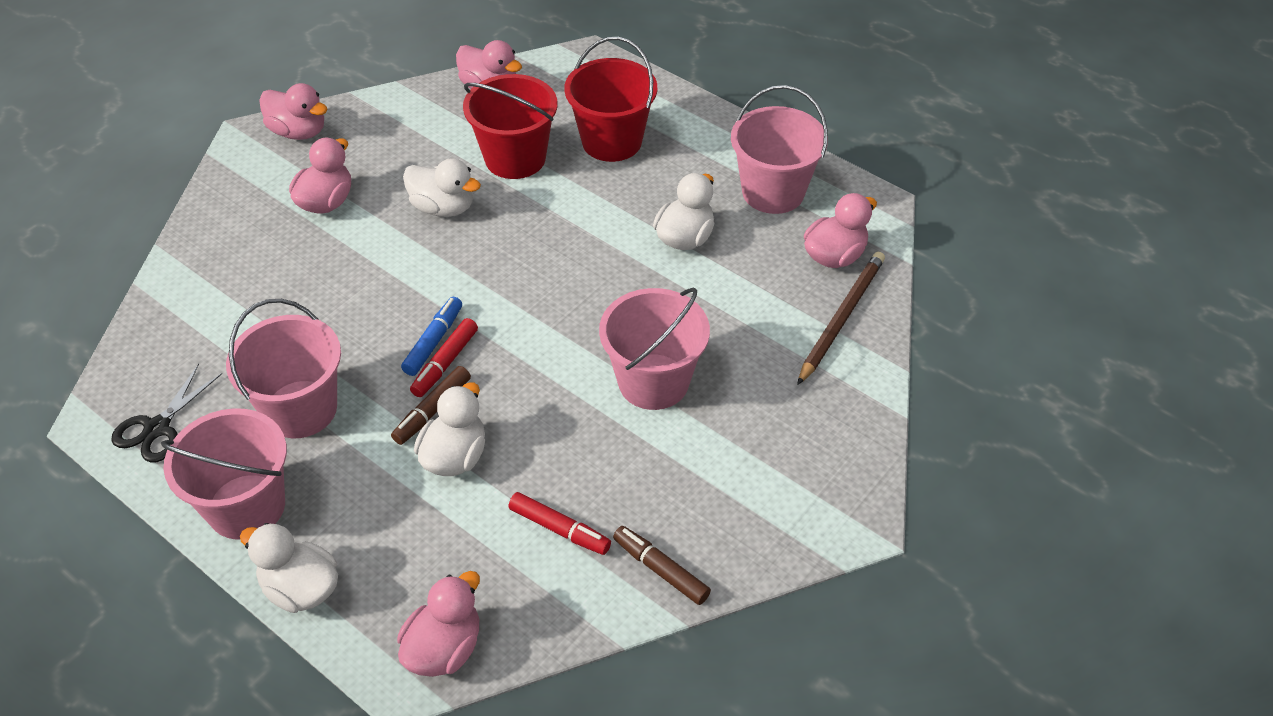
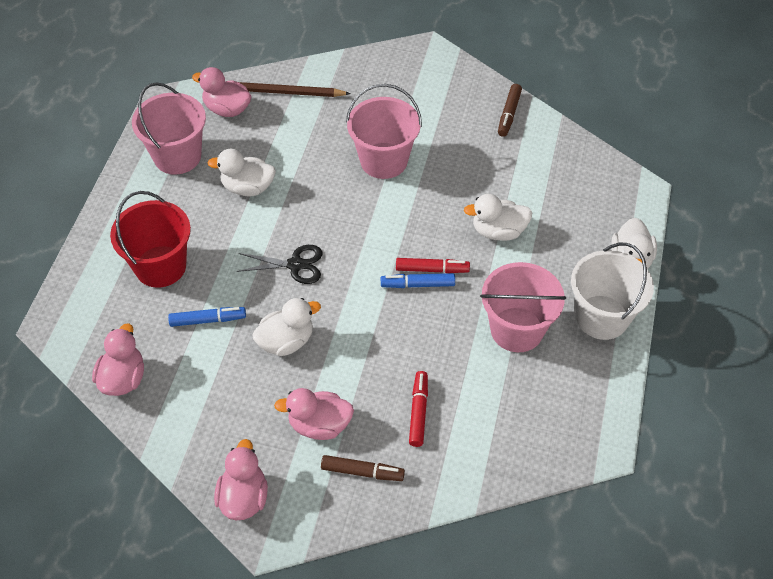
camera: 115 degrees left, 5 degrees up
(157, 428) = (584, 404): black scissors -> black scissors (295, 265)
(246, 506) = (602, 317): pink bucket -> white bucket
(432, 411) = (473, 258): brown marker -> brown marker (362, 472)
(443, 207) = (286, 341): white duck -> white duck turned 60 degrees clockwise
(444, 648) = (615, 181): pink duck -> none
(515, 158) = (208, 320): red bucket -> blue marker
(559, 529) = (513, 163): red marker -> red marker (418, 412)

